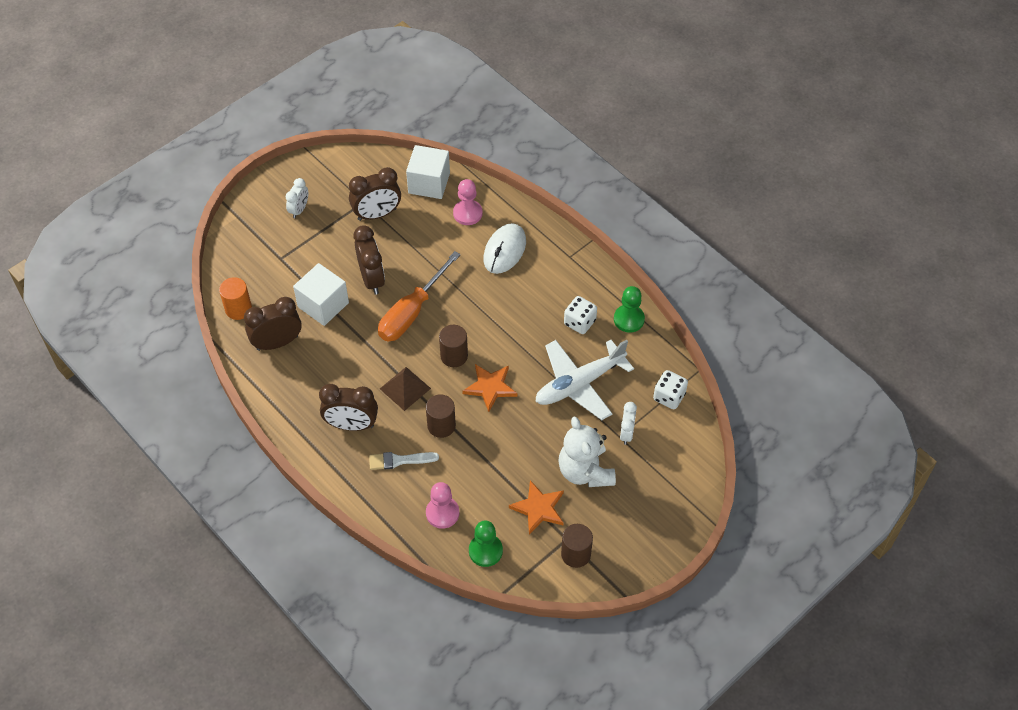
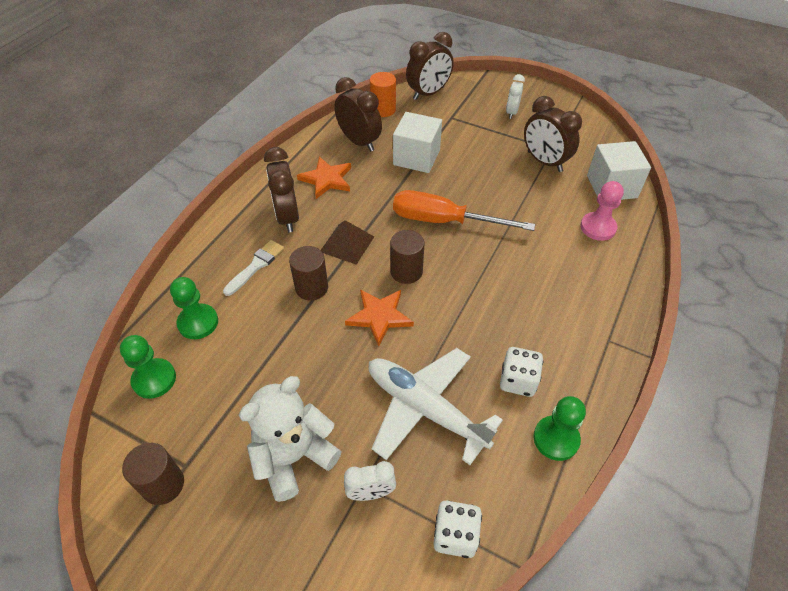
camera: 70 degrees right, 5 degrees down
(299, 210) = (512, 112): white clock -> white clock turned 105 degrees clockwise
(372, 279) = (466, 180): brown clock -> brown clock (428, 93)
(399, 460) = (256, 266): white brush -> white brush turned 60 degrees clockwise
(442, 513) = (198, 322): pink pawn -> green pawn
(504, 250) = (572, 274): white mouse -> none
(538, 508) = (224, 418): orange star -> orange star (326, 179)

